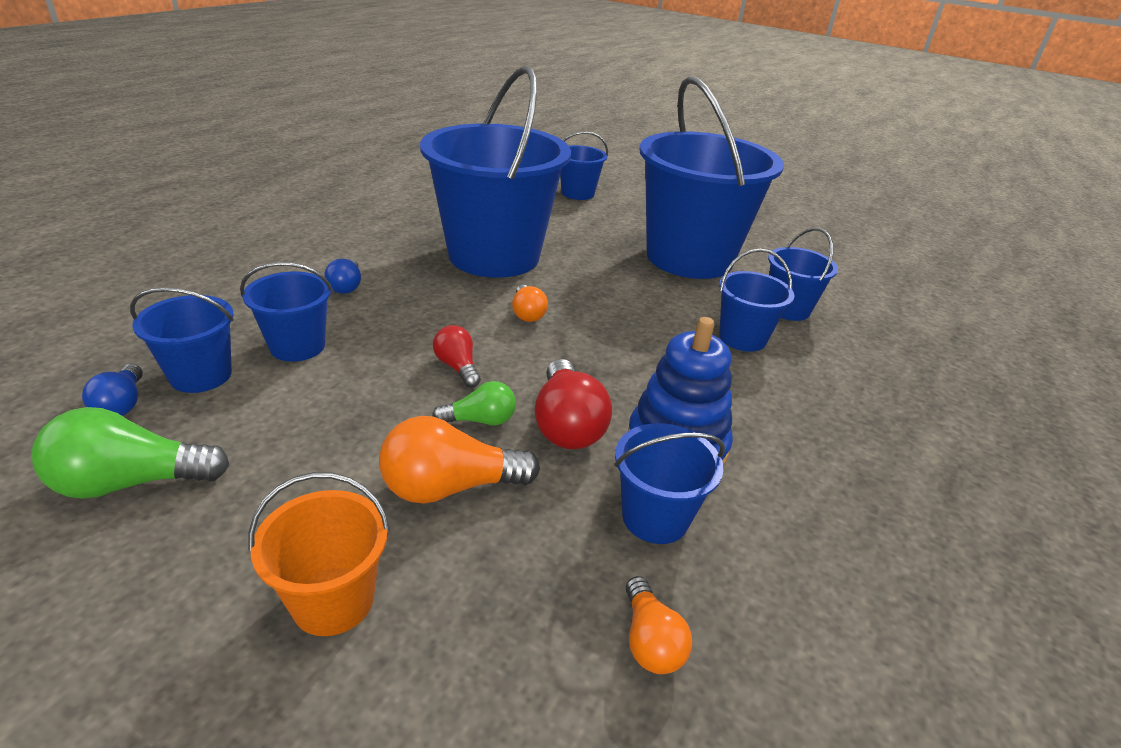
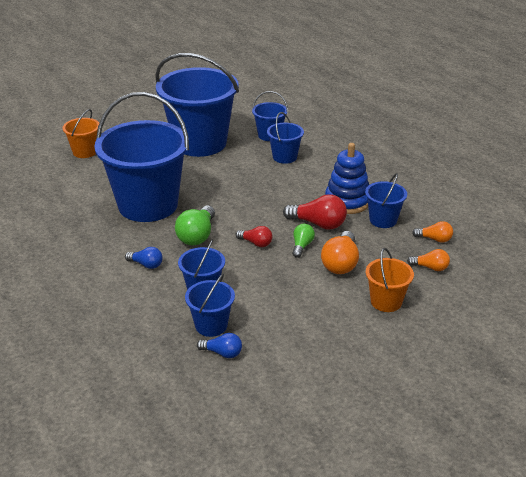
camera: 60 degrees left, 0 degrees up
(131, 482) = (289, 350): green light bulb -> green light bulb (197, 236)
(457, 367) = (256, 243): red light bulb -> red light bulb turned 150 degrees counterclockwise
(527, 313) = (221, 210): orange light bulb -> orange light bulb (430, 267)
(578, 193) = (85, 152): blue bucket -> orange bucket

